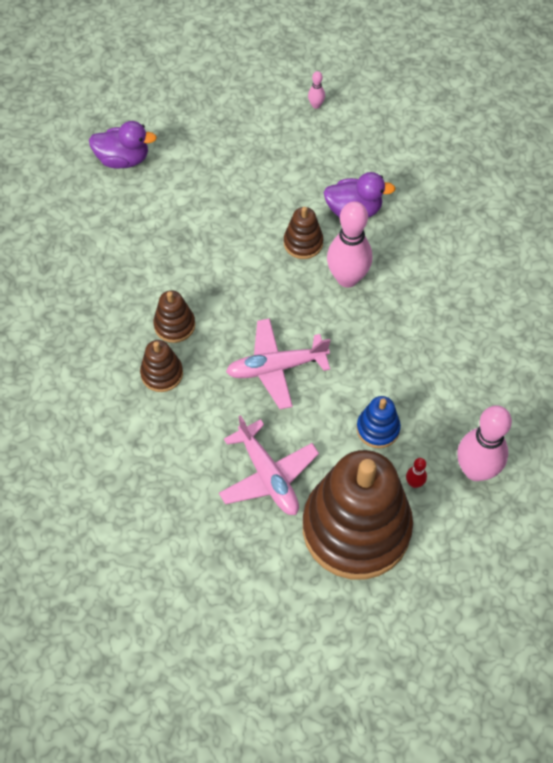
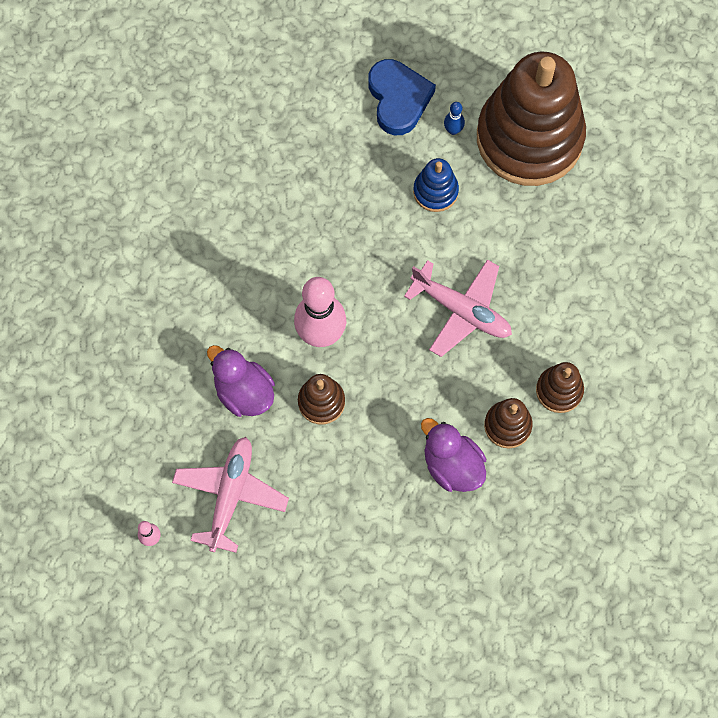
camera: 135 degrees left, 10 degrees up
(123, 159) = (391, 651): purple duck -> purple duck (452, 465)
(268, 476) = (555, 231): pink plane -> pink plane (230, 495)
(414, 483) = (453, 130): red bowling pin -> blue bowling pin
(475, 470) = (398, 99): pink bowling pin -> blue heart

